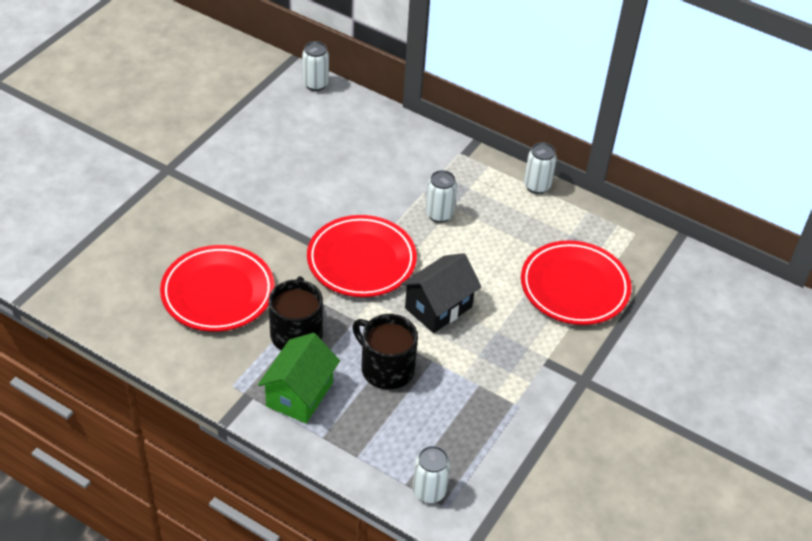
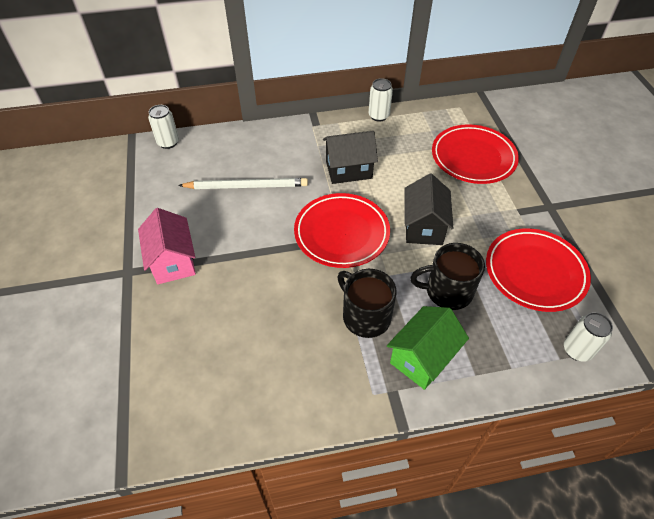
camera: 40 degrees left, 5 degrees up
(207, 185) = (173, 261): none -> pink house
(218, 292) = (276, 333): red plate -> red plate (535, 272)
(299, 394) = (422, 358): green house -> green house turned 60 degrees clockwise
(333, 166) = (246, 186): none -> white pencil
(439, 214) = (348, 170): white can -> black house

